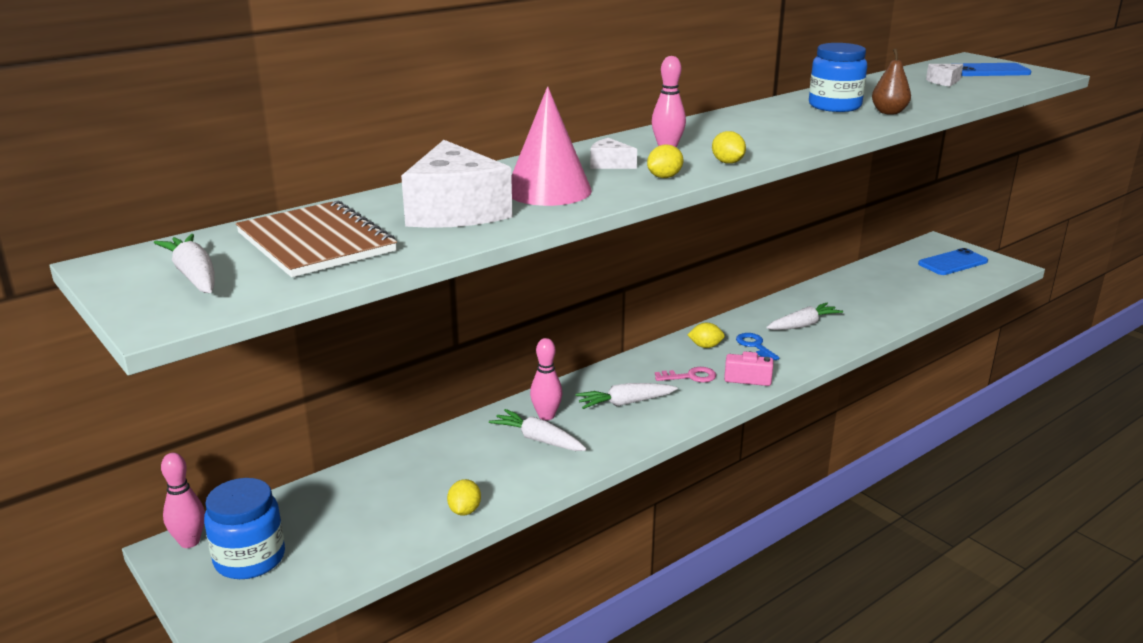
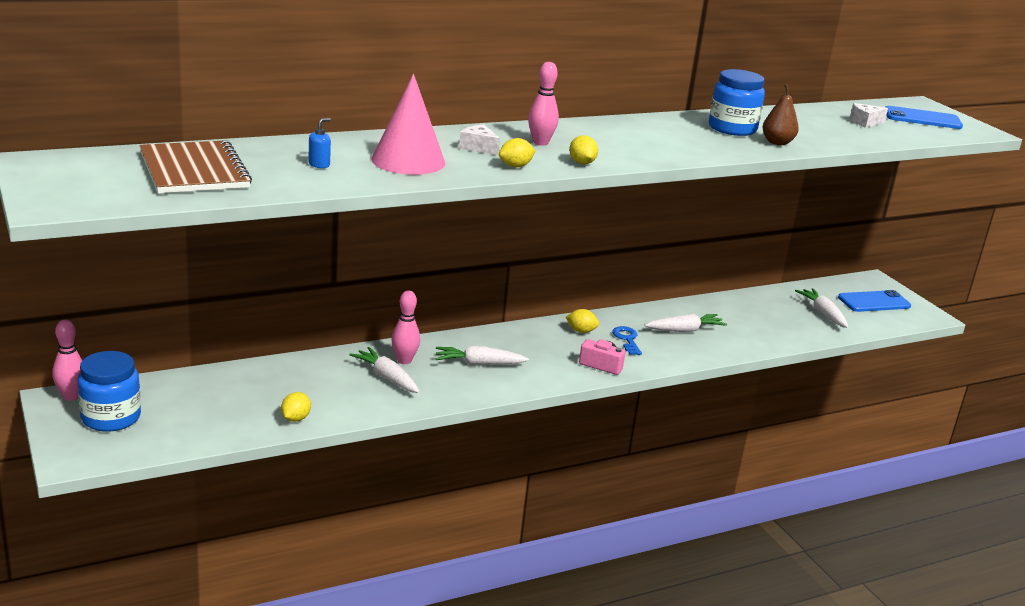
camera: 10 degrees right, 0 degrees up
(194, 275) = (89, 179): white carrot -> white carrot (823, 314)
(455, 211) = (319, 165): white cheese -> blue soap dispenser
(690, 376) = (550, 353): pink key -> none

